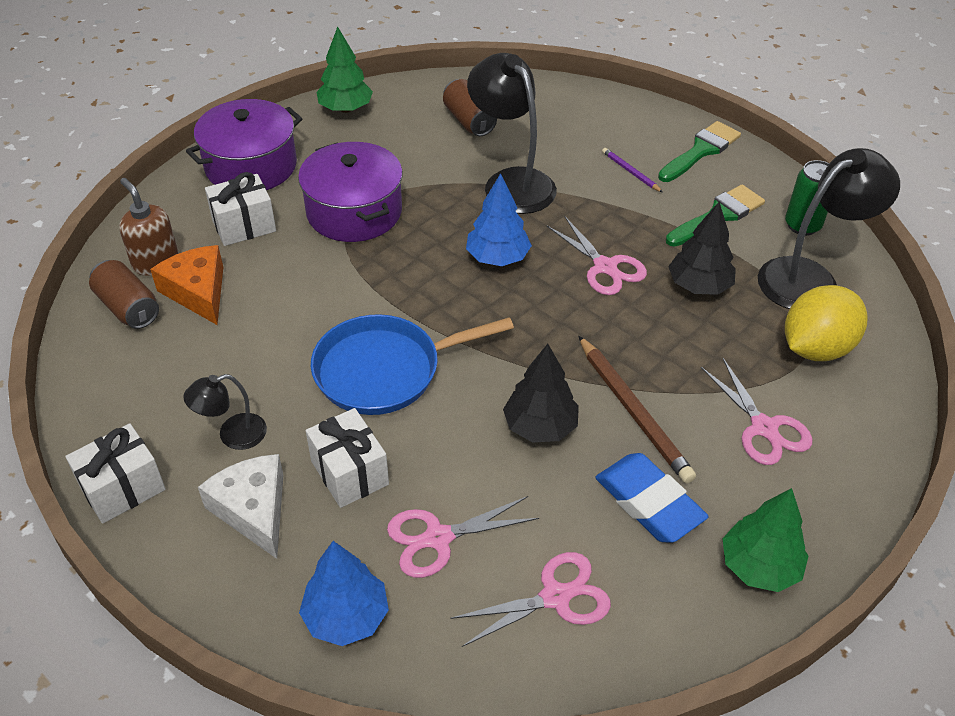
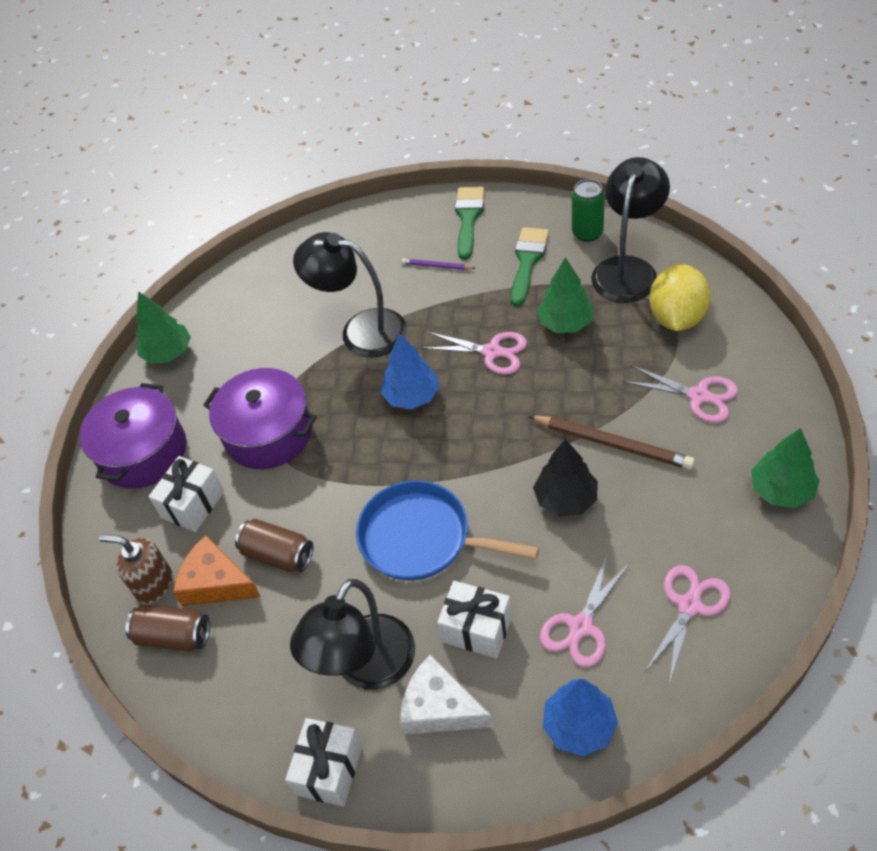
camera: 30 degrees left, 5 degrees up
(233, 435) = (366, 668): black lamp -> black lamp, size x1.93
(384, 370) = (422, 538): blue pan -> blue pan turned 75 degrees clockwise
(469, 121) = (278, 301): brown can -> brown can (278, 555)
(649, 502) = (681, 499): blue eraser -> none
(699, 286) = (565, 323): black tree -> green tree

